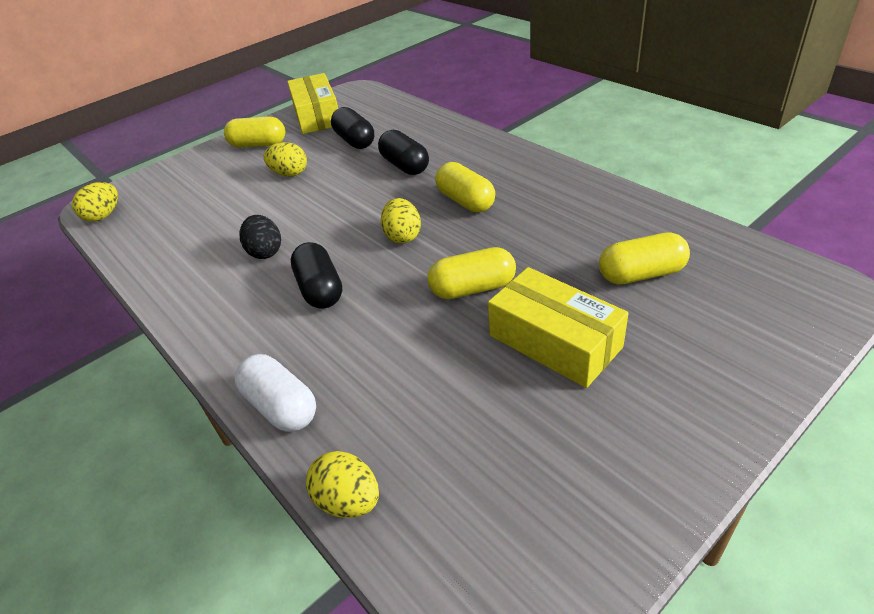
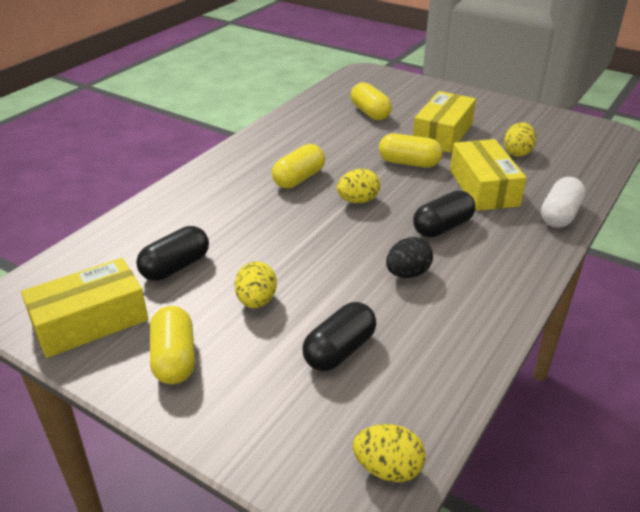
camera: 110 degrees left, 5 degrees down
(348, 501) = (594, 178): yellow egg -> yellow egg (517, 152)
(383, 346) = (483, 187): none -> yellow box
(405, 165) = (237, 220): black capsule -> black capsule (339, 350)
(473, 288) = (409, 163): yellow capsule -> yellow capsule turned 45 degrees counterclockwise

